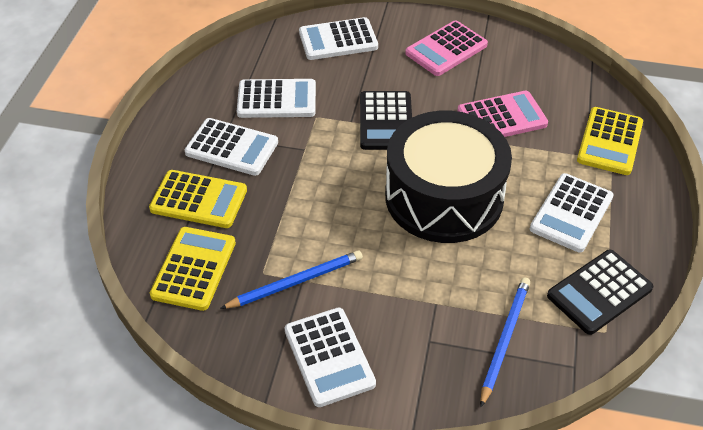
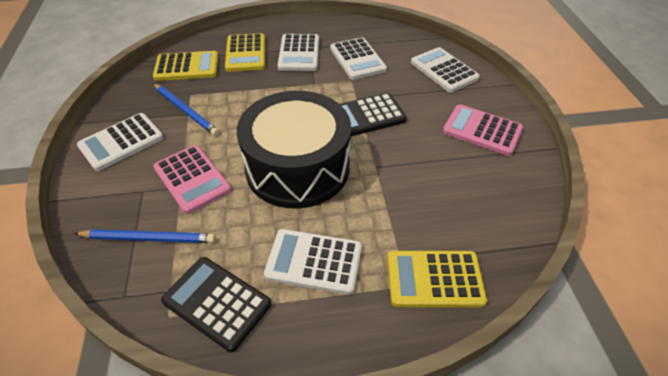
camera: 70 degrees right, 0 degrees up
(502, 118) = (416, 185): pink calculator -> pink calculator (192, 179)

